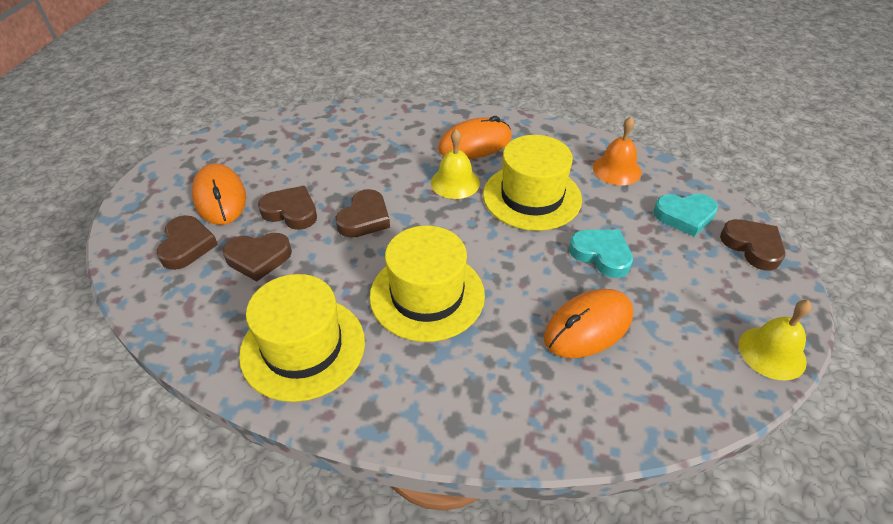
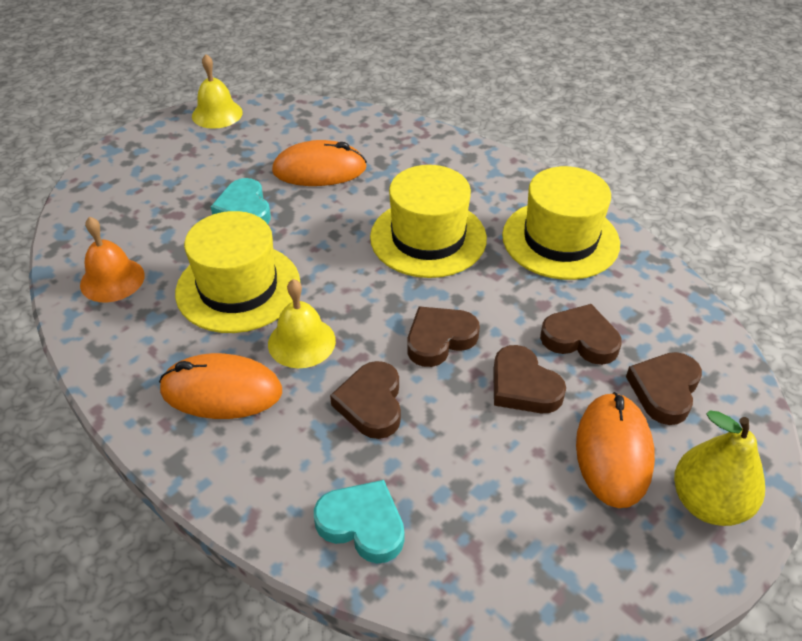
camera: 150 degrees left, 0 degrees up
(157, 193) = (708, 502): none -> yellow pear
(685, 216) = (126, 209): turquoise heart -> turquoise heart (362, 524)
(752, 246) = (116, 167): brown heart -> brown heart (371, 404)

